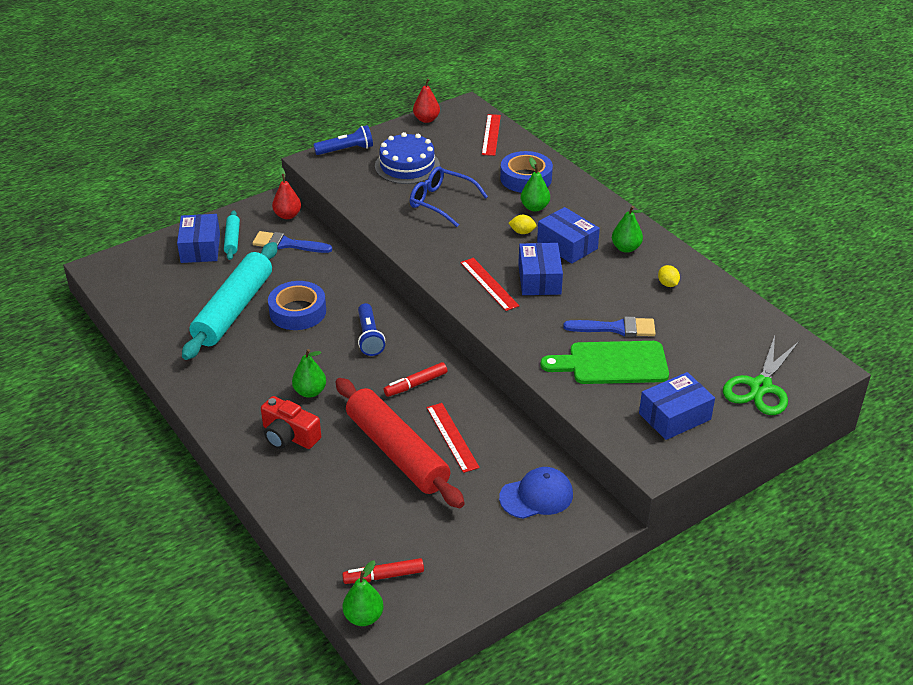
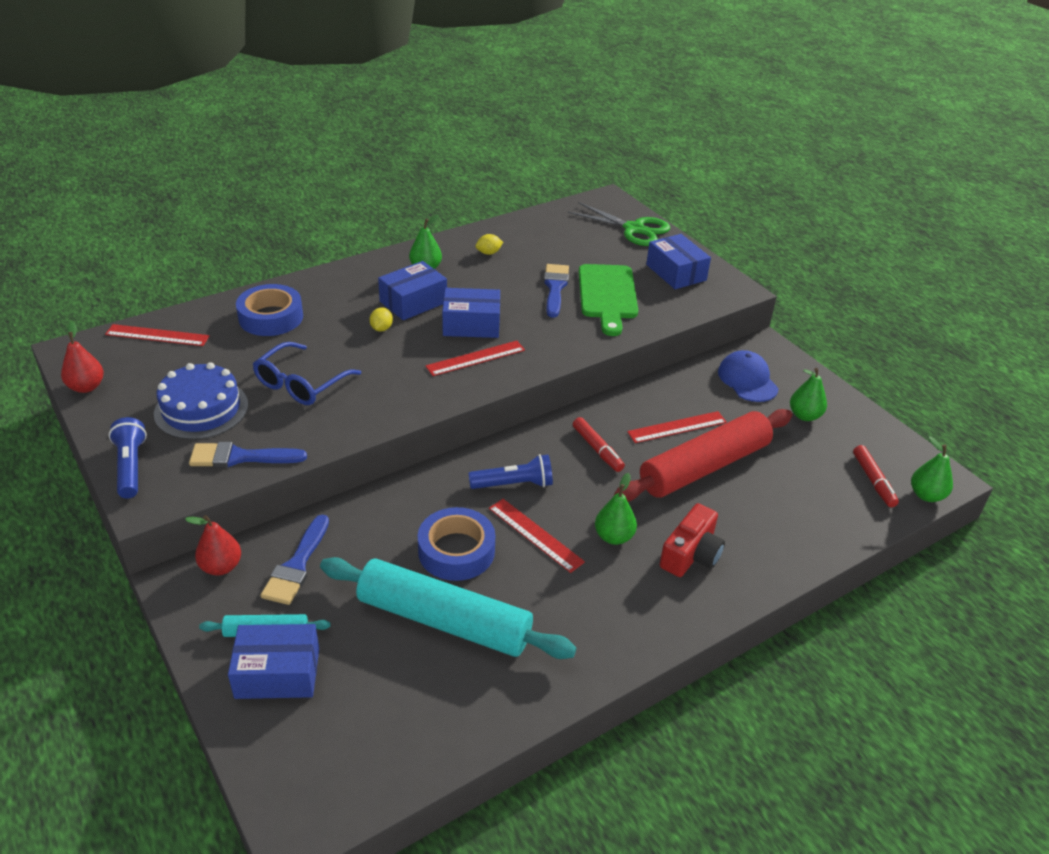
camera: 90 degrees left, 0 degrees up
(313, 349) = (535, 535): none -> red ruler
(357, 188) = (240, 457): none -> blue brush
(534, 207) = (334, 316): green pear -> green pear (804, 415)

